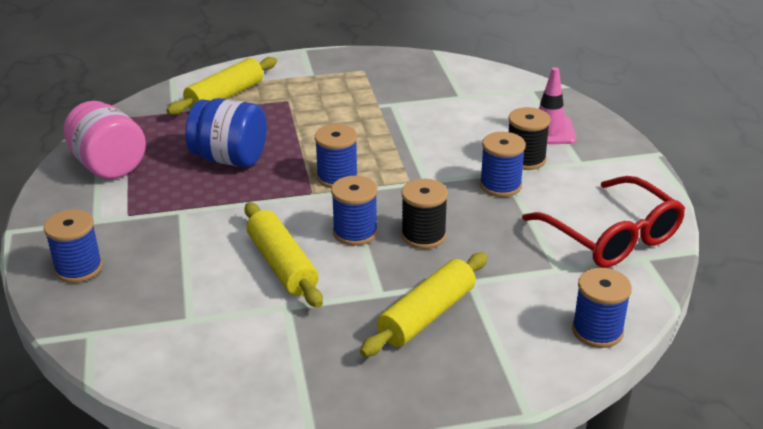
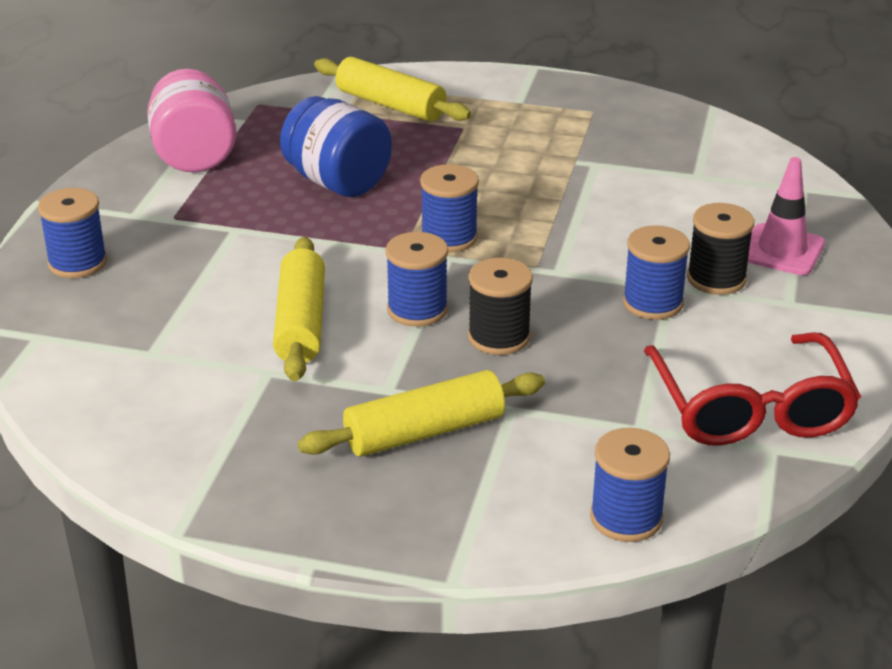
camera: 25 degrees right, 0 degrees up
(225, 96) = (390, 105): yellow rolling pin -> yellow rolling pin turned 60 degrees clockwise

